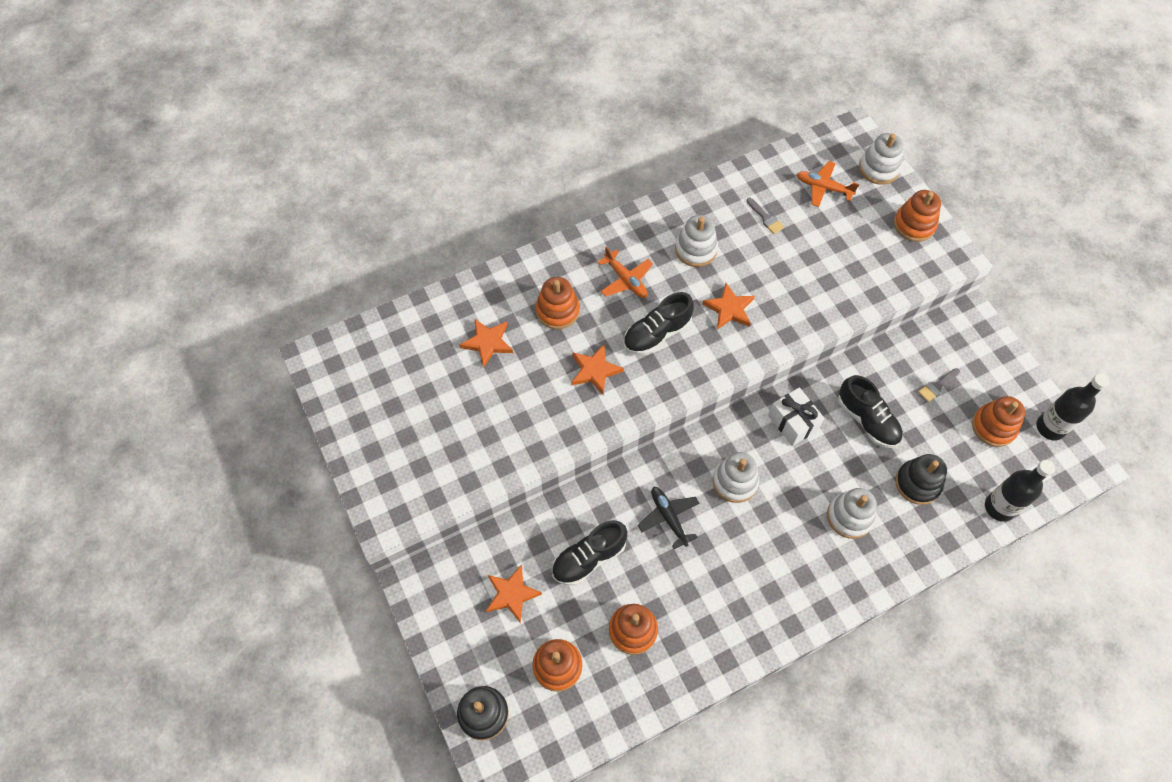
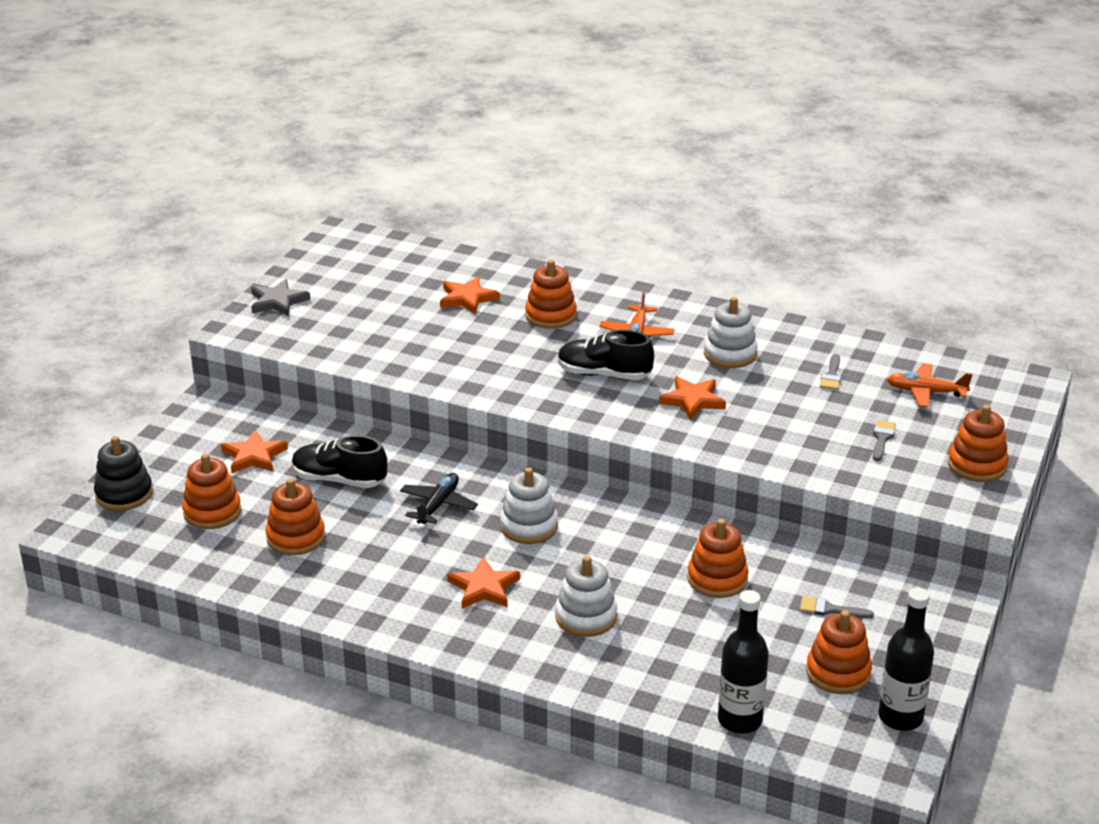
camera: 50 degrees right, 30 degrees down
(372, 464) = (278, 301): none -> grey star
(594, 370) = (516, 360): orange star -> orange star (484, 588)
(793, 422) = (645, 532): white gift -> none
(823, 188) = (925, 392): orange plane -> orange plane turned 60 degrees counterclockwise
(851, 247) = (882, 438): none -> grey brush
(867, 420) = (717, 579): black shoe -> orange stacking toy
(878, 168) = (1009, 414): white stacking toy -> none
(917, 483) = (688, 647): black stacking toy -> none

